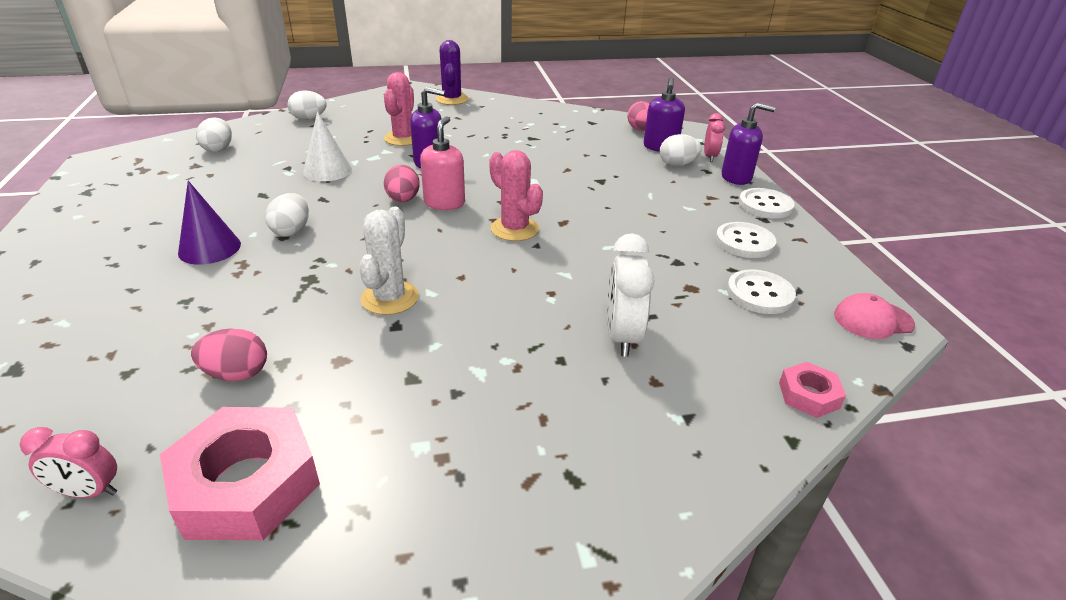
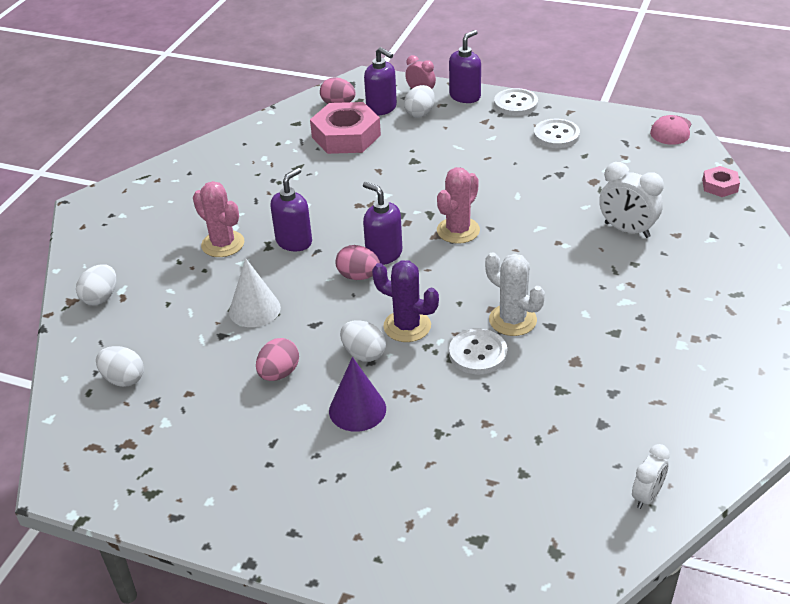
camera: 55 degrees left, 5 degrees up
(89, 492) = (647, 496): pink clock -> white clock
(237, 374) = (560, 414): pink egg -> pink egg (279, 373)
(247, 484) = (676, 423): pink nut -> pink nut (346, 136)
(444, 203) = (384, 254): pink soap dispenser -> purple soap dispenser
(452, 99) = (151, 186): purple cactus -> purple cactus (407, 326)
(514, 229) = (458, 230): pink cactus -> pink cactus turned 45 degrees counterclockwise
(759, 294) = (619, 157): white button -> white button (478, 353)

